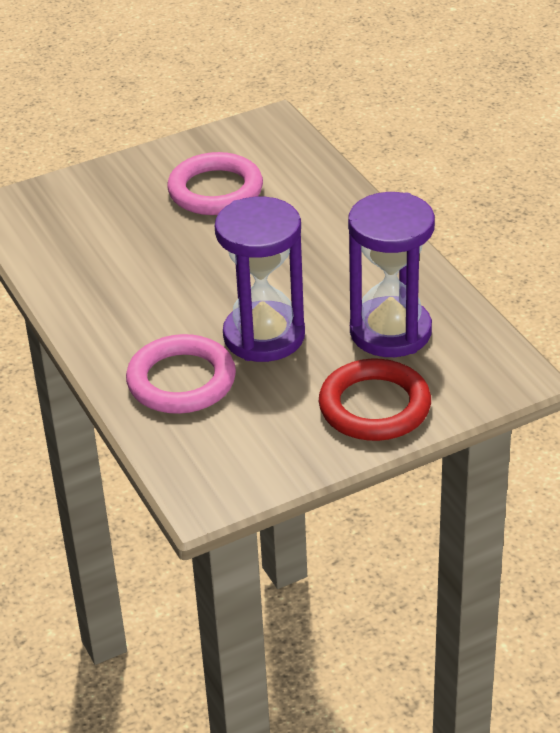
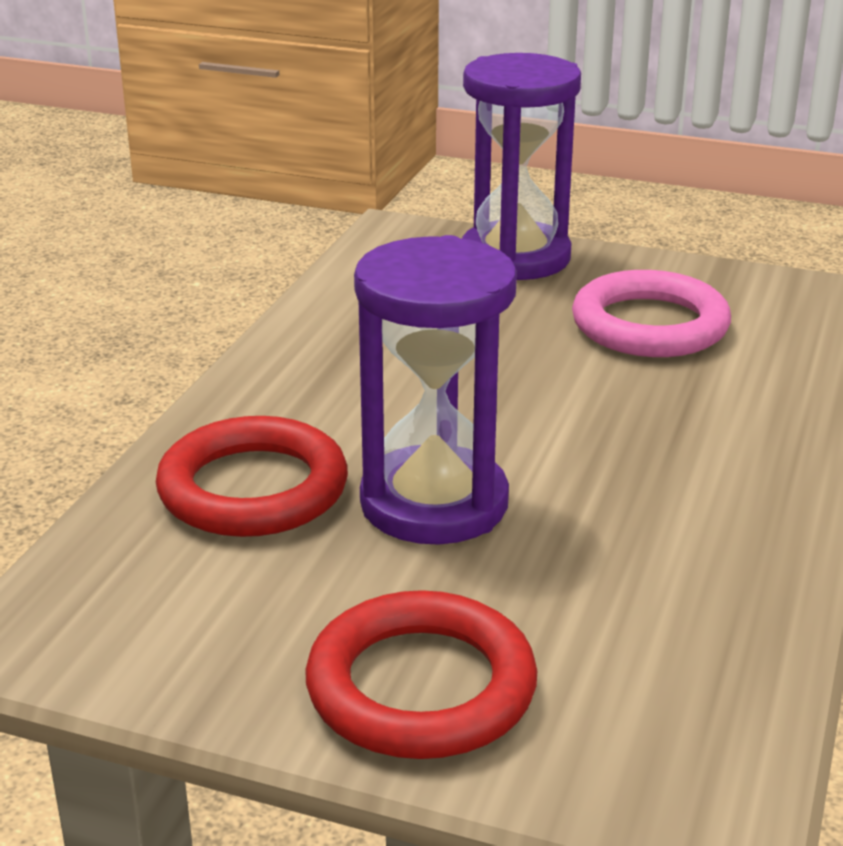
camera: 45 degrees right, 10 degrees down
(181, 381) = (253, 488): pink ring -> red ring
(390, 332) = (610, 606): purple hourglass -> purple hourglass (515, 258)

